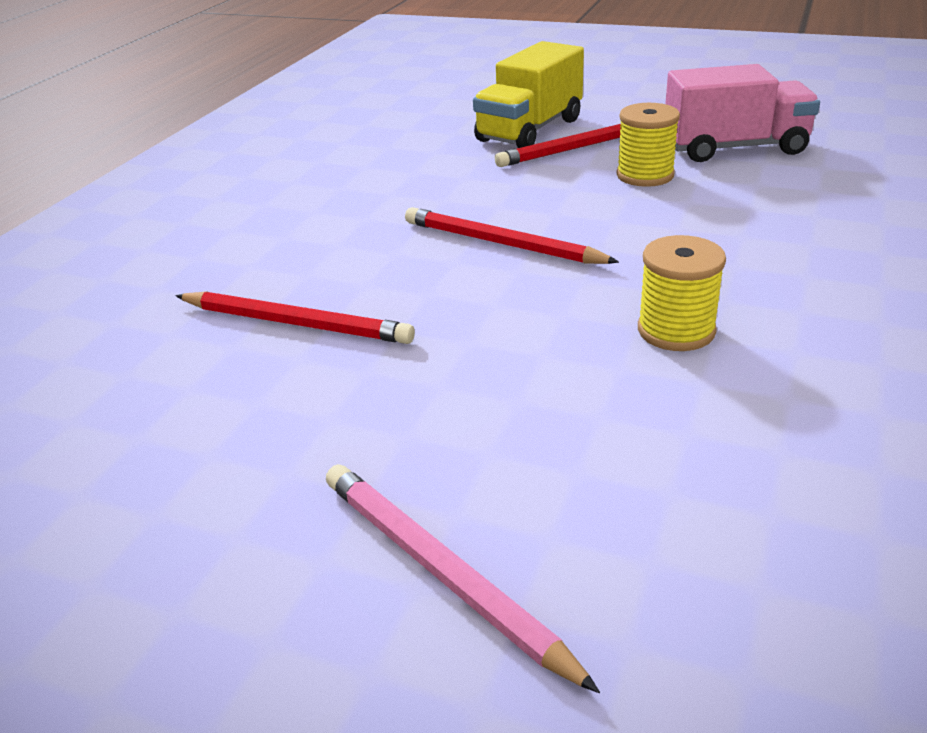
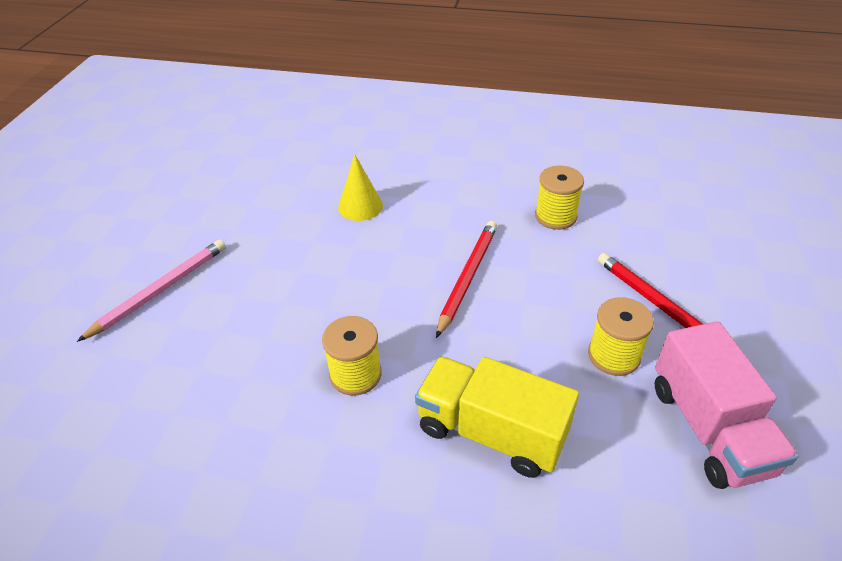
camera: 80 degrees right, 10 degrees up
(295, 323) = (360, 206): red pencil -> yellow cone
(404, 183) = (555, 216): none -> yellow spool
(529, 130) = (691, 273): yellow truck -> yellow truck (491, 432)

